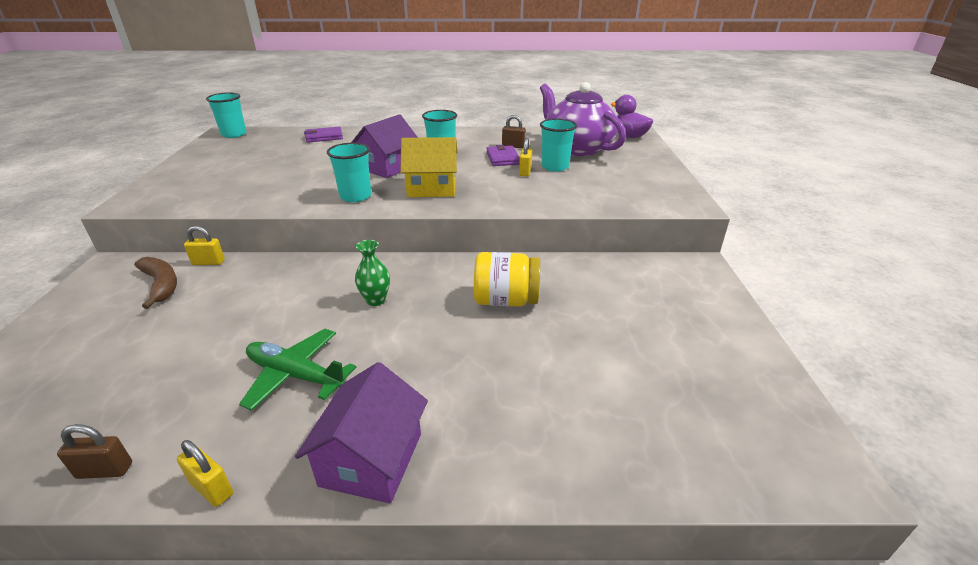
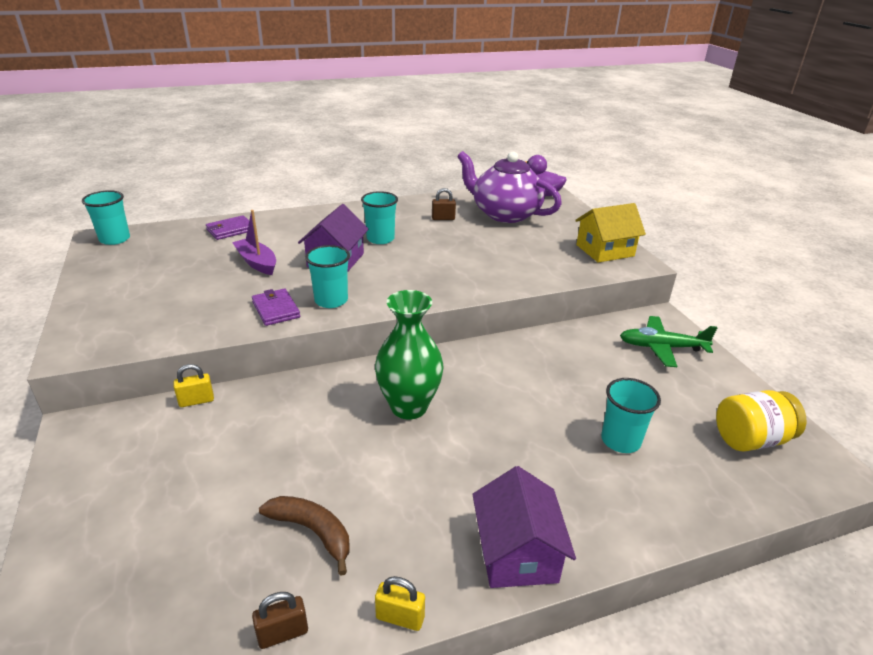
camera: 20 degrees left, 0 degrees up
(161, 285) = (165, 437): brown banana -> brown banana (313, 532)
(295, 375) = (391, 497): green plane -> green plane (661, 347)
(322, 161) = (257, 262): none -> purple boat
(376, 300) = (409, 407): green vase -> green vase, size x1.94
(432, 188) = (401, 279): yellow house -> yellow house (605, 250)
(502, 158) = (443, 234): purple wallet -> purple wallet (276, 309)
(506, 300) = (527, 383): yellow jar -> yellow jar (750, 439)
(525, 172) = (476, 247): yellow padlock -> none
(555, 167) = (499, 238): turquoise cup -> turquoise cup (620, 440)

